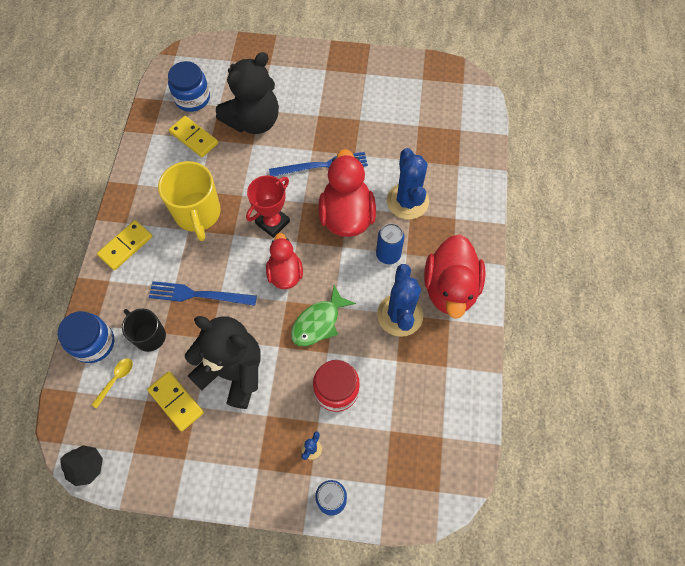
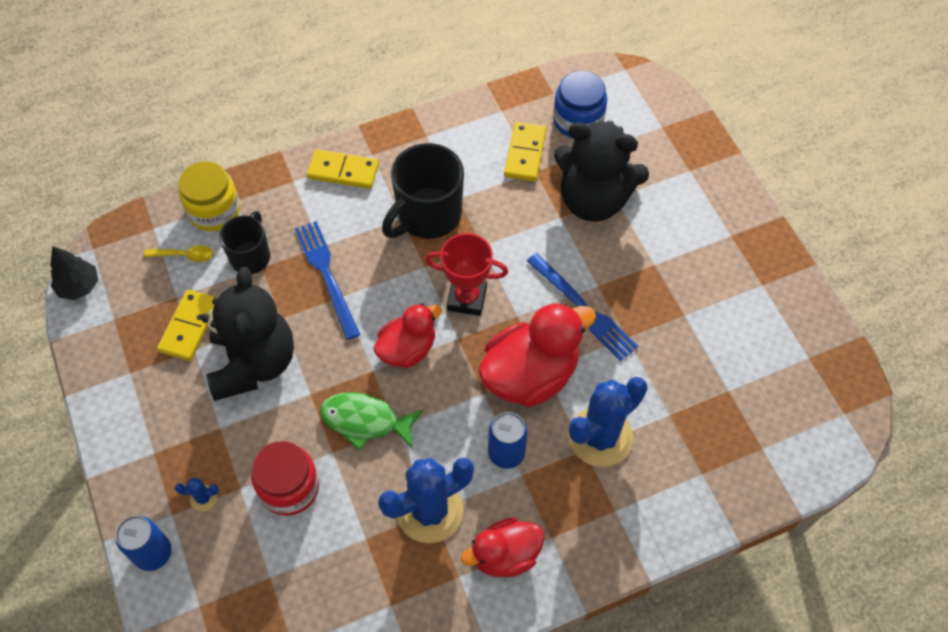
camera: 60 degrees right, 5 degrees down
(93, 343) = (214, 210): blue jar -> yellow jar
(198, 214) = (428, 215): yellow mug -> black mug
(450, 288) = (505, 555): red duck -> red duck, size x0.62

